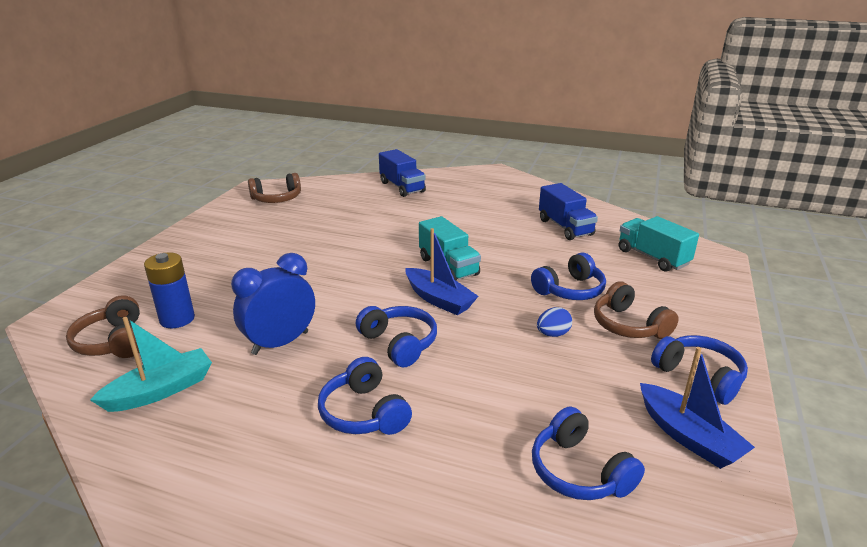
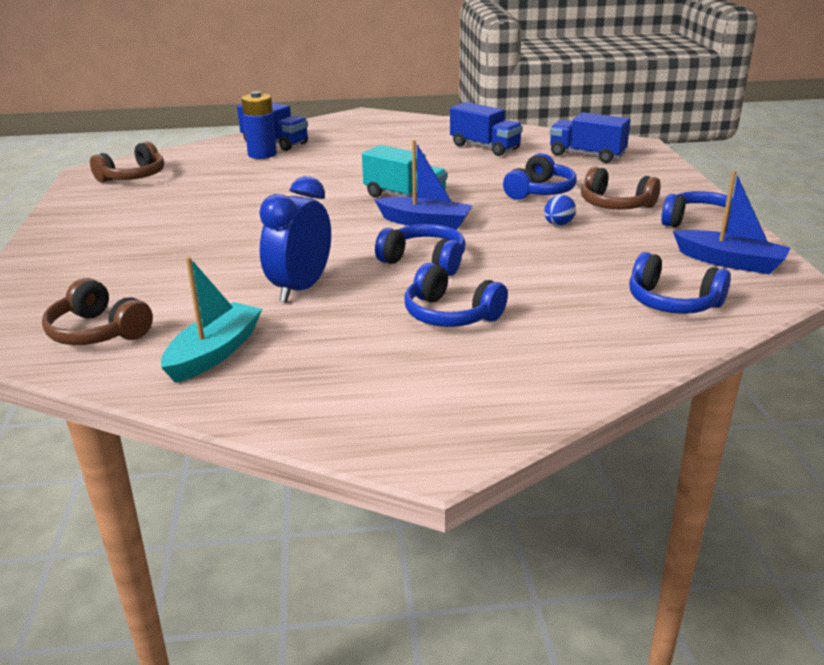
camera: 25 degrees left, 0 degrees up
(177, 319) = (152, 297): blue battery -> blue battery (262, 154)
(652, 257) = (587, 155): turquoise truck -> blue truck

